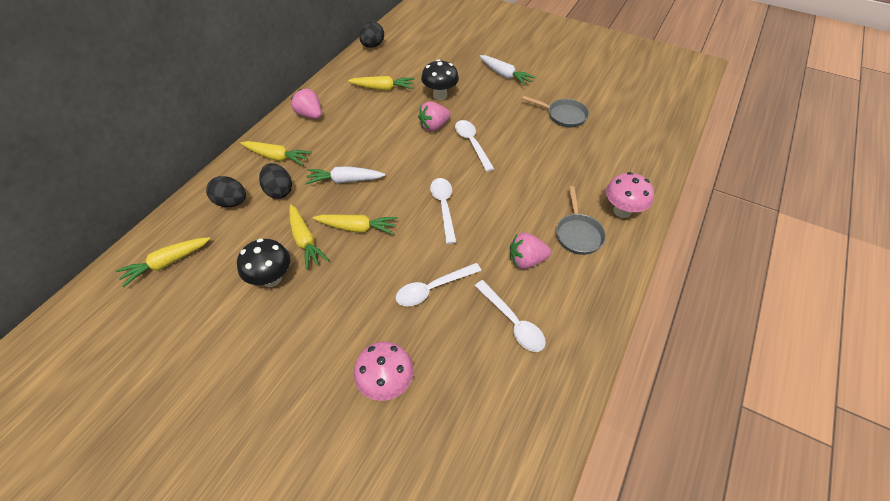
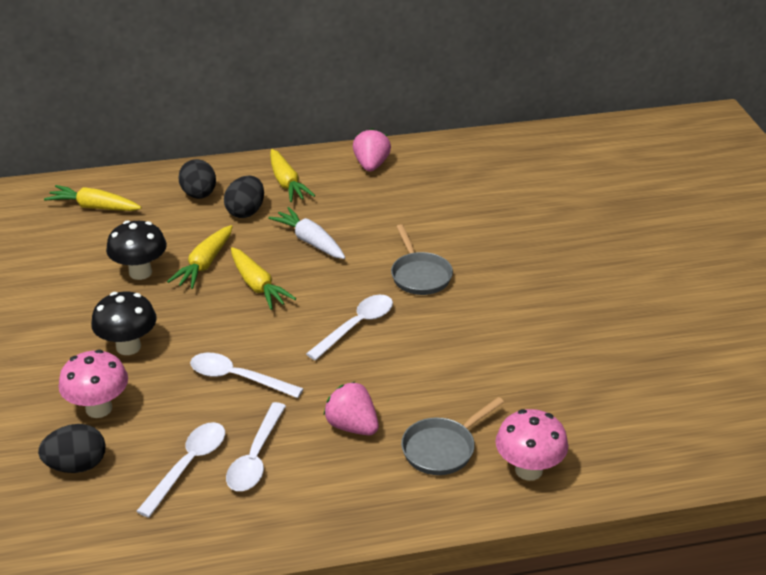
camera: 50 degrees right, 15 degrees down
(372, 46) = (542, 136): black egg -> black egg (77, 465)
(383, 88) = (481, 184): yellow carrot -> none
(434, 126) = (471, 252): pink strawberry -> none
(440, 95) = (530, 228): black mushroom -> black mushroom (128, 347)
(472, 144) = (481, 294): white spoon -> white spoon (188, 466)
(504, 75) = (644, 254): white carrot -> none
(563, 115) = (639, 340): grey pan -> grey pan (420, 275)

